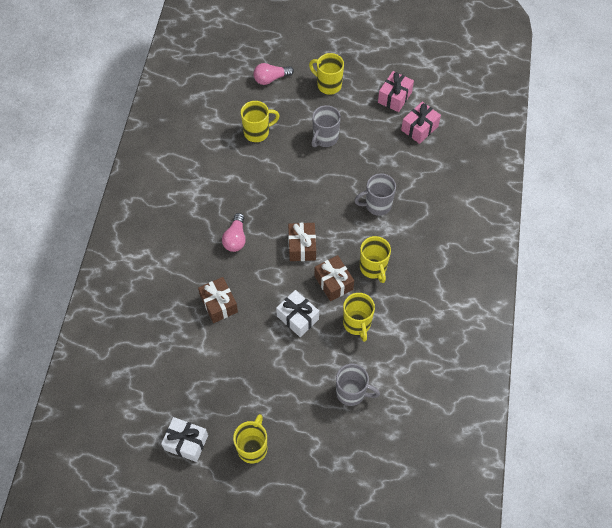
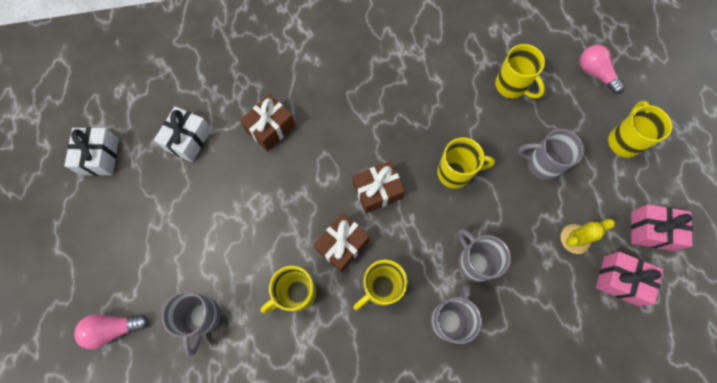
camera: 70 degrees right, 10 degrees up
(235, 238) = (359, 115): pink light bulb -> pink light bulb (114, 329)
(253, 447) = (108, 227): yellow mug -> yellow mug (455, 173)
(297, 318) = (281, 219): white gift -> white gift (188, 139)
(383, 141) = (575, 239): none -> yellow cactus
(409, 234) = (449, 319): none -> grey mug

